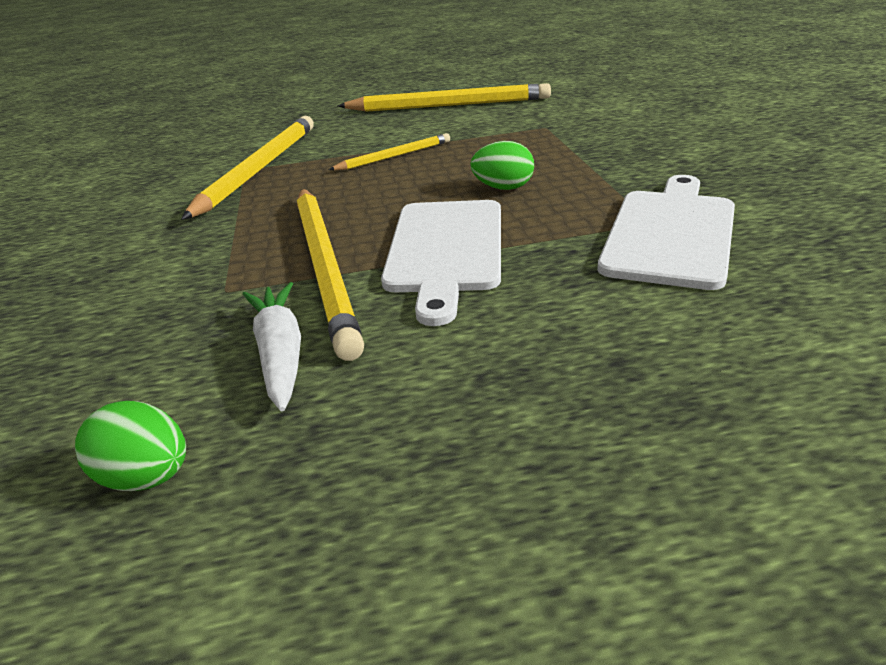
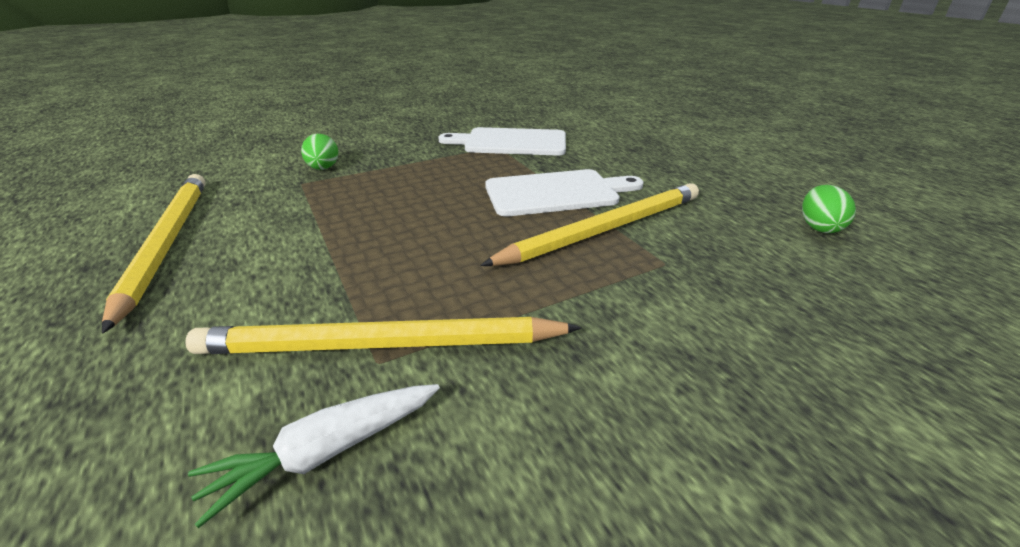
camera: 110 degrees left, 0 degrees up
(280, 354) = (706, 219): white carrot -> white carrot (326, 452)
(394, 156) = (359, 246): yellow pencil -> none
(503, 188) = (449, 186): green egg -> green egg (323, 168)

